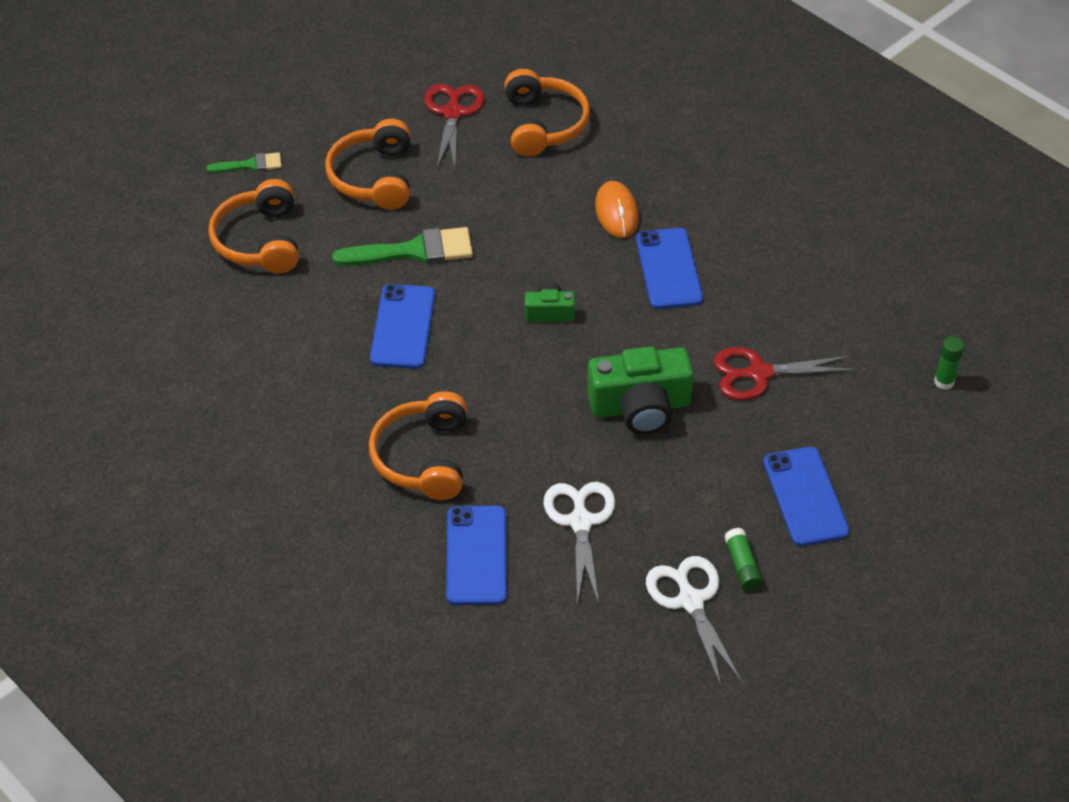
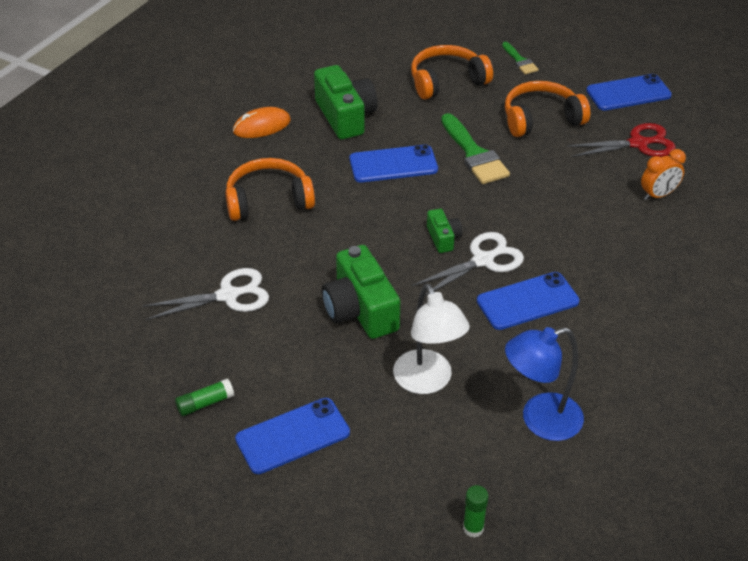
camera: 75 degrees right, 5 degrees down
(287, 352) = (345, 116): none -> green camera
(476, 555) = (182, 245): blue phone -> blue phone (628, 93)
(543, 124) = (658, 195): orange headphones -> orange clock
(616, 212) = (578, 257): orange mouse -> orange mouse (262, 126)
(690, 601) = (162, 375): white scissors -> white scissors (483, 260)
(759, 373) = (427, 381): red scissors -> white lamp
(829, 302) = (540, 420): none -> blue lamp

